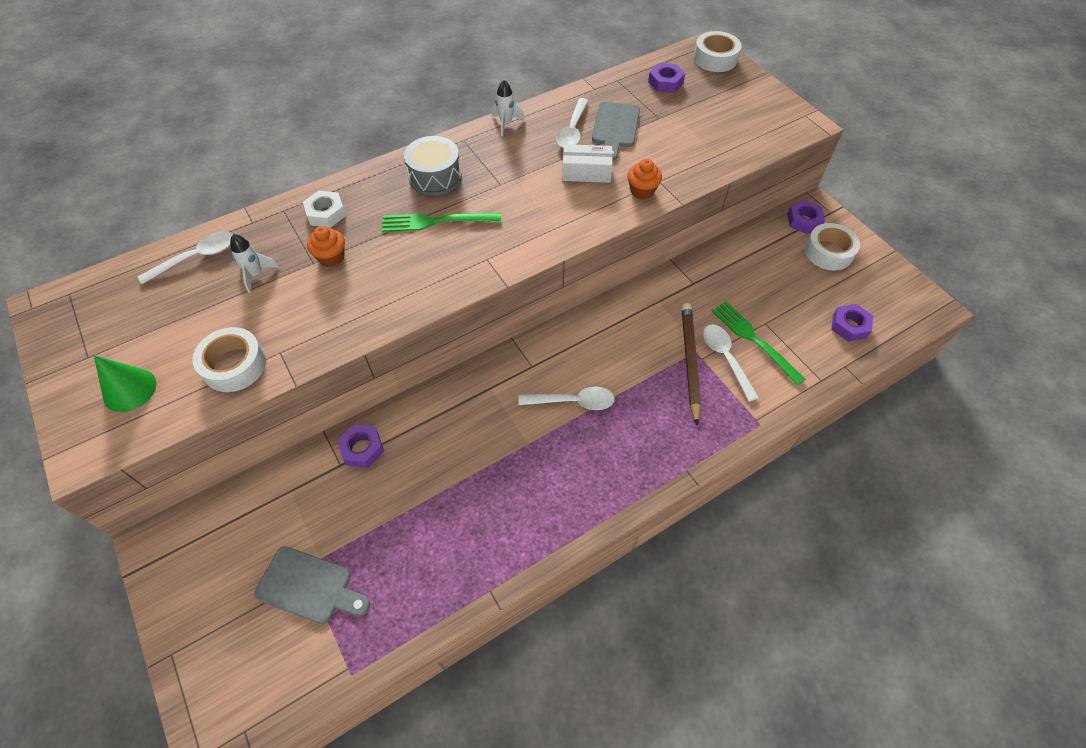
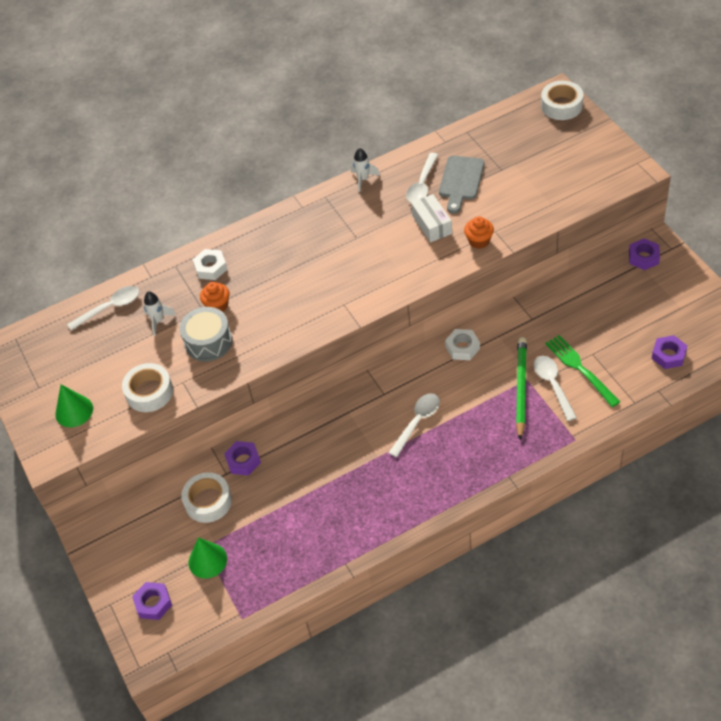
camera: 10 degrees right, 5 degrees down
(309, 586) = (207, 560): grey cutting board -> green cone
(435, 177) = (301, 232): grey drum -> grey drum (208, 342)
(436, 221) = (302, 273): green fork -> none
(573, 401) = (417, 422): white spoon -> white spoon turned 60 degrees counterclockwise
(586, 172) = (432, 224): white box -> white box turned 60 degrees clockwise
(619, 314) = (462, 347): none -> white nut
(665, 83) = (511, 133): purple nut -> purple nut (153, 603)
(689, 361) = (521, 388): brown pencil -> green pencil
(828, 252) = (662, 287): white tape -> white tape (208, 501)

